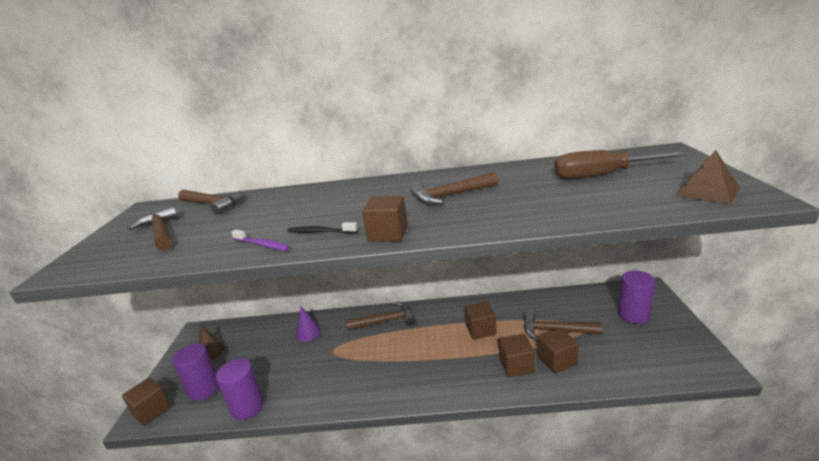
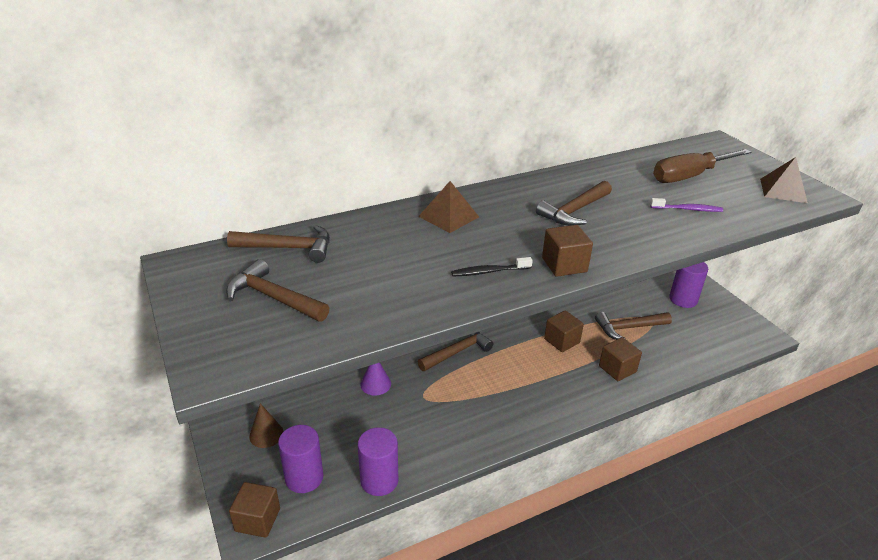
camera: 30 degrees left, 10 degrees up
(262, 245) = (442, 296): purple toothbrush -> purple toothbrush (687, 209)
(343, 193) = (448, 216): none -> brown pyramid
(557, 360) = (648, 356): brown cube -> none

